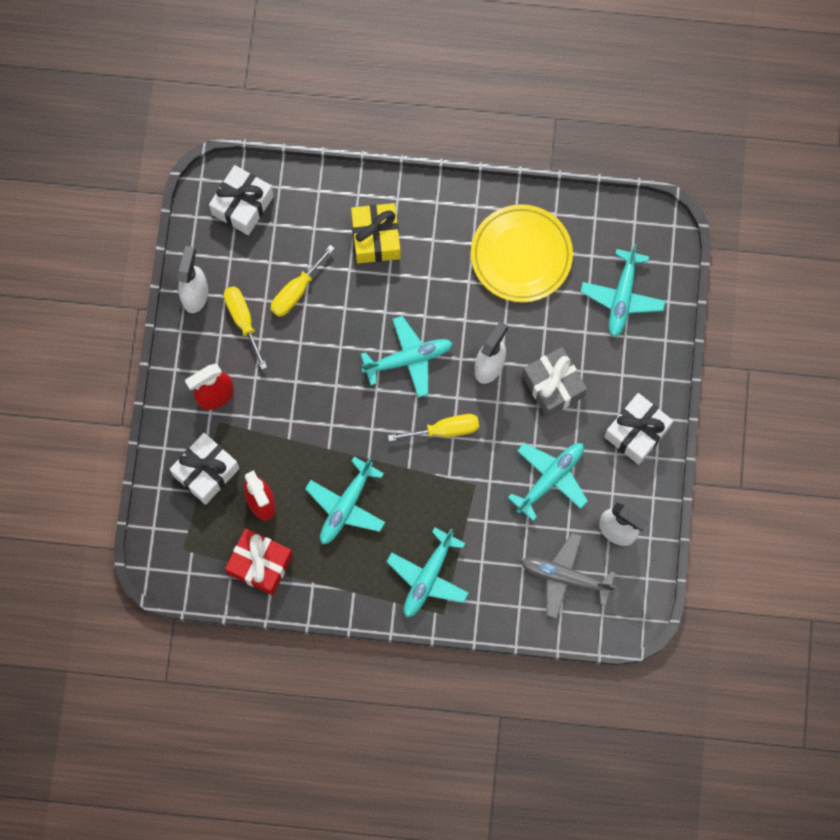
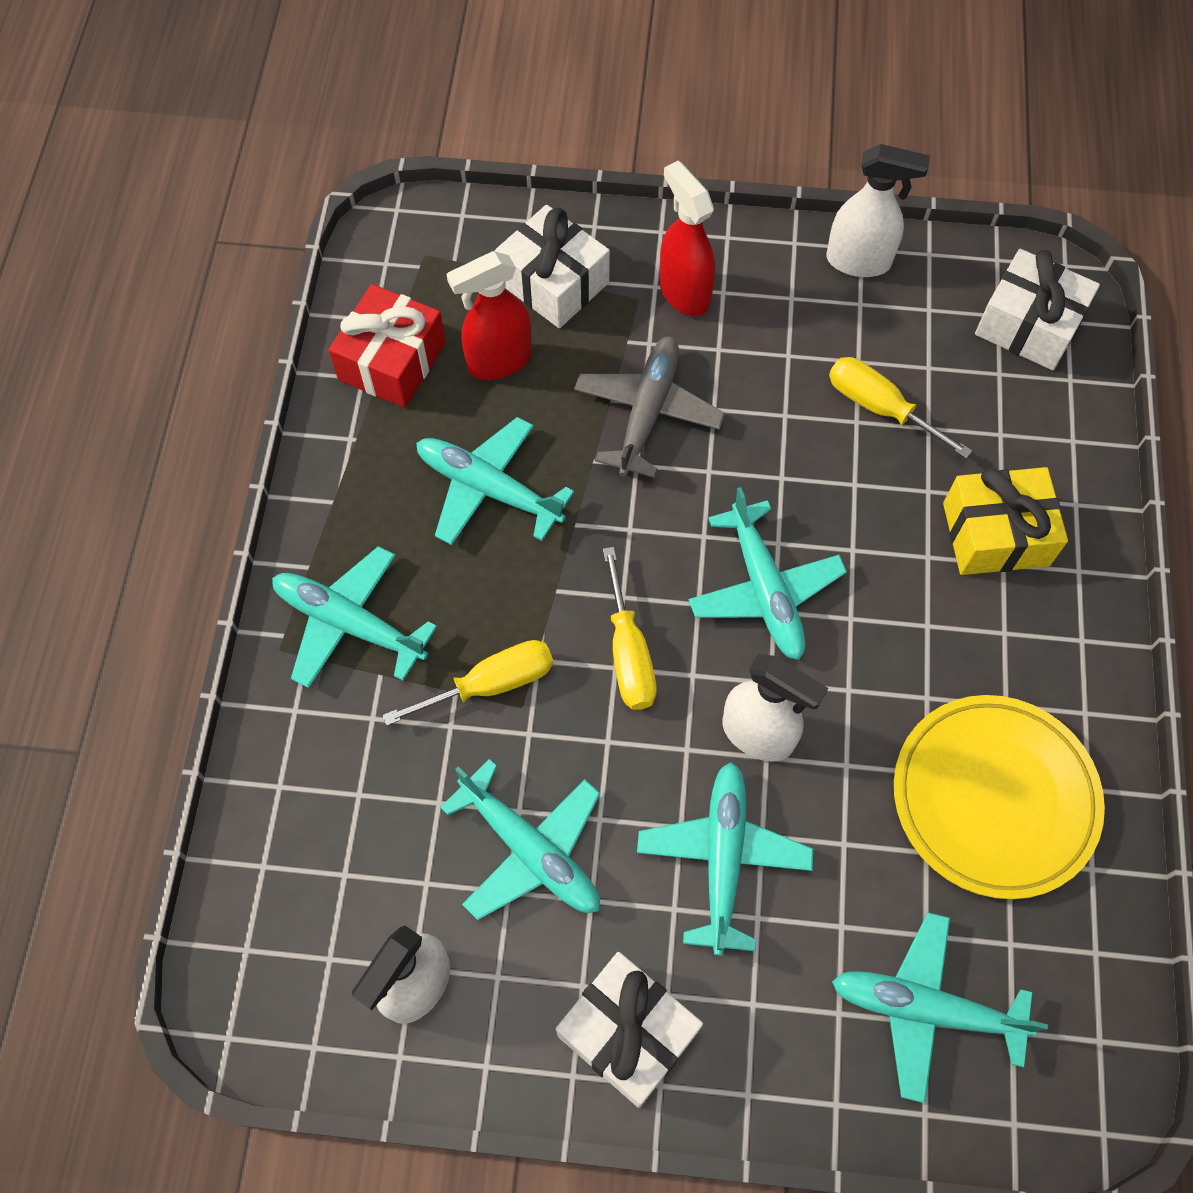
camera: 90 degrees right, 10 degrees down
(243, 320) = (819, 329): yellow screwdriver -> yellow screwdriver (491, 684)
(553, 386) = (723, 858): grey gift -> turquoise plane
(565, 577) = (329, 876): grey plane -> grey plane (647, 412)

